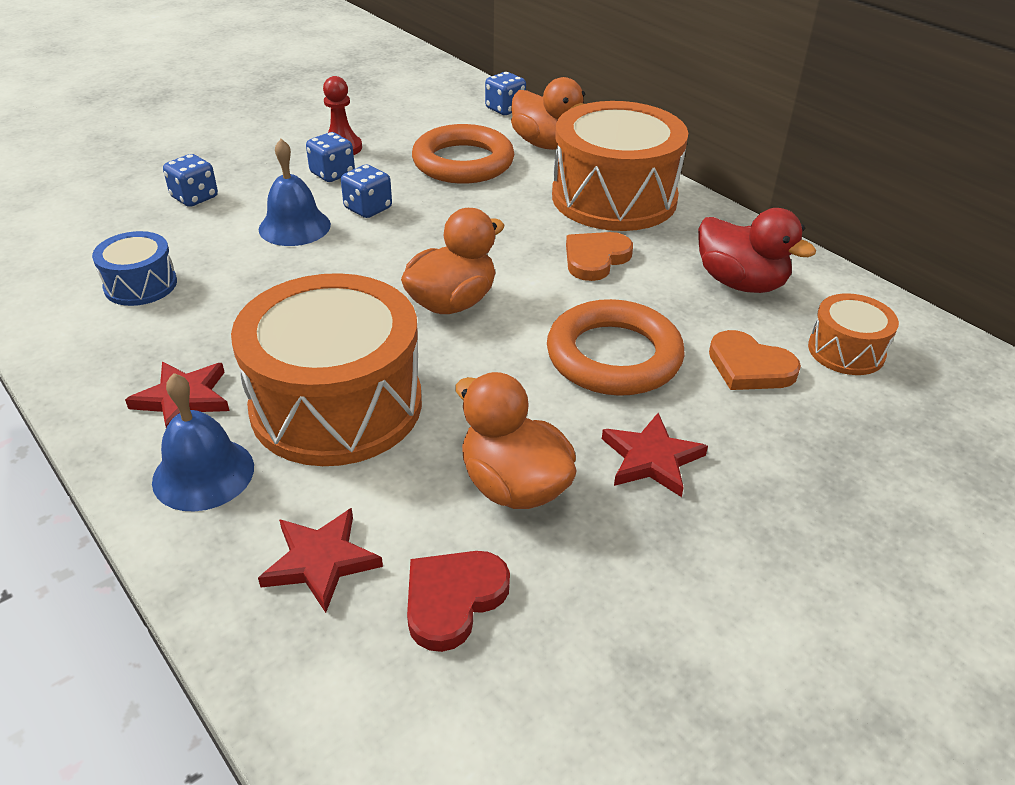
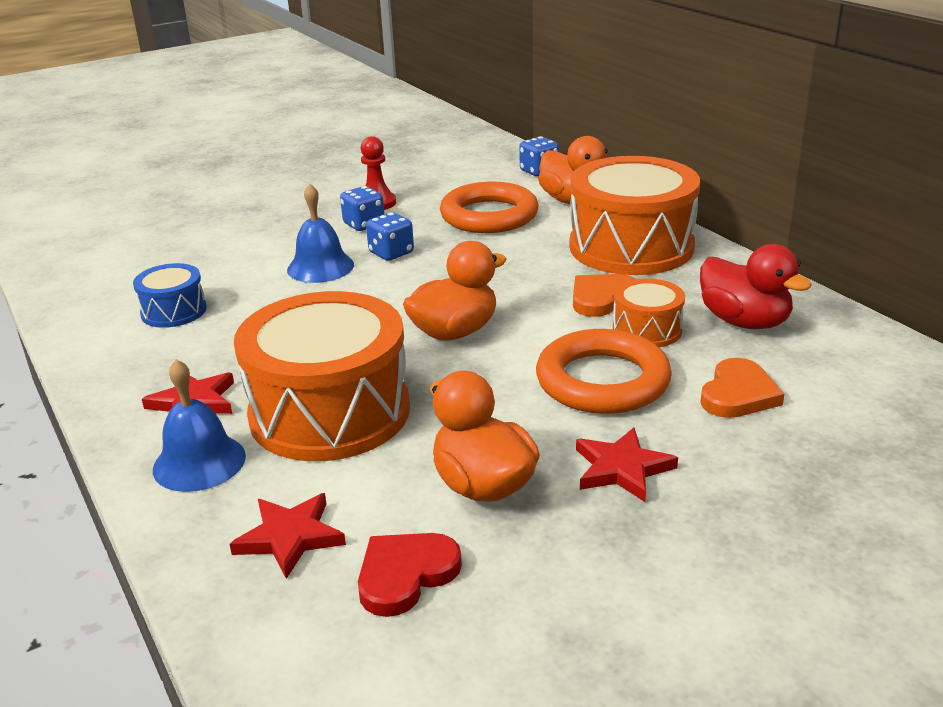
camera: 10 degrees right, 10 degrees down
(194, 197) = (235, 242): blue dice -> none
(749, 367) = (738, 394): orange heart -> orange heart turned 105 degrees counterclockwise
(846, 351) = (843, 383): orange drum -> orange drum (647, 330)

